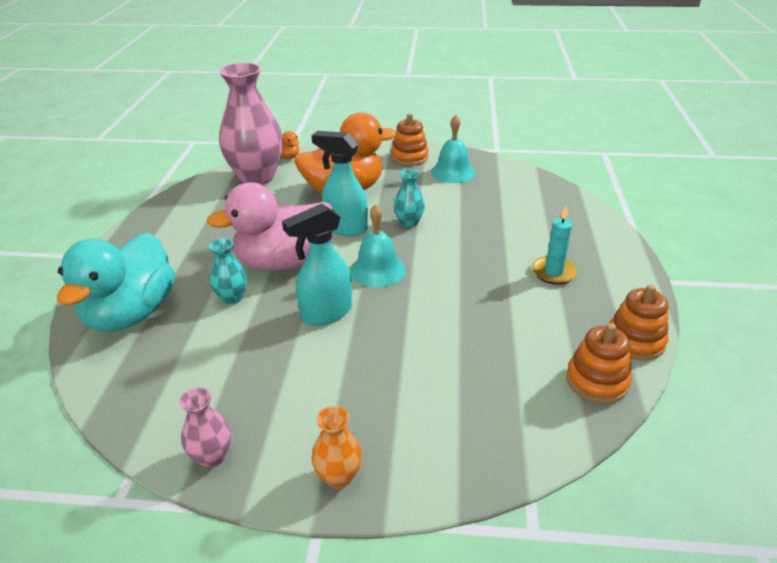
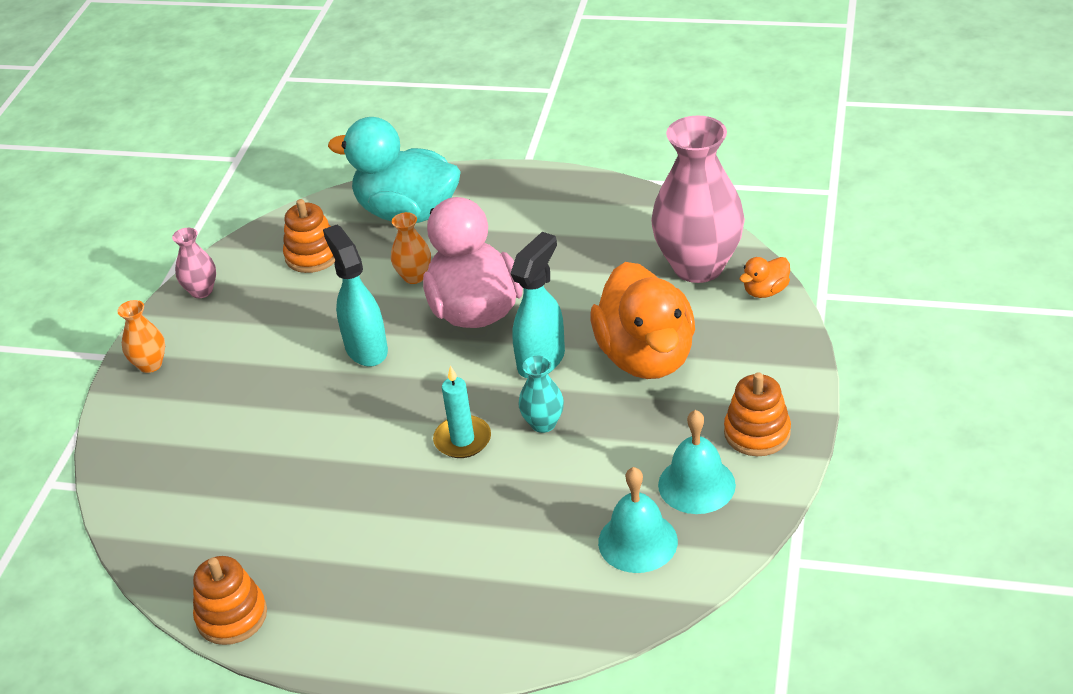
camera: 100 degrees right, 5 degrees up
(232, 298) = (414, 276): turquoise vase -> orange vase
(377, 270) = (437, 390): turquoise bell -> turquoise bell (637, 541)
(553, 272) = (387, 564): turquoise candle -> turquoise candle (462, 440)
(597, 381) = (185, 562): orange stacking toy -> orange stacking toy (312, 255)

